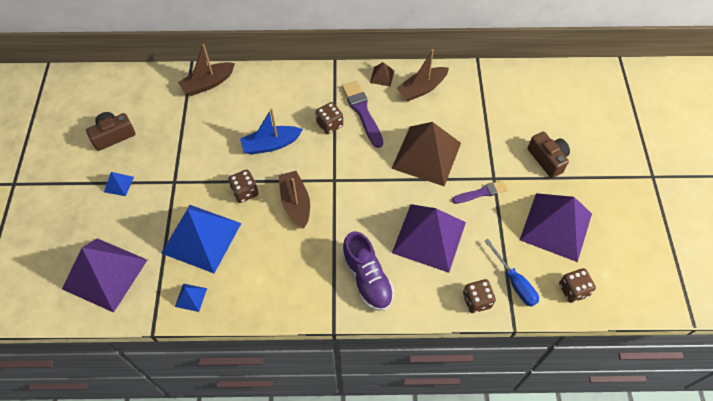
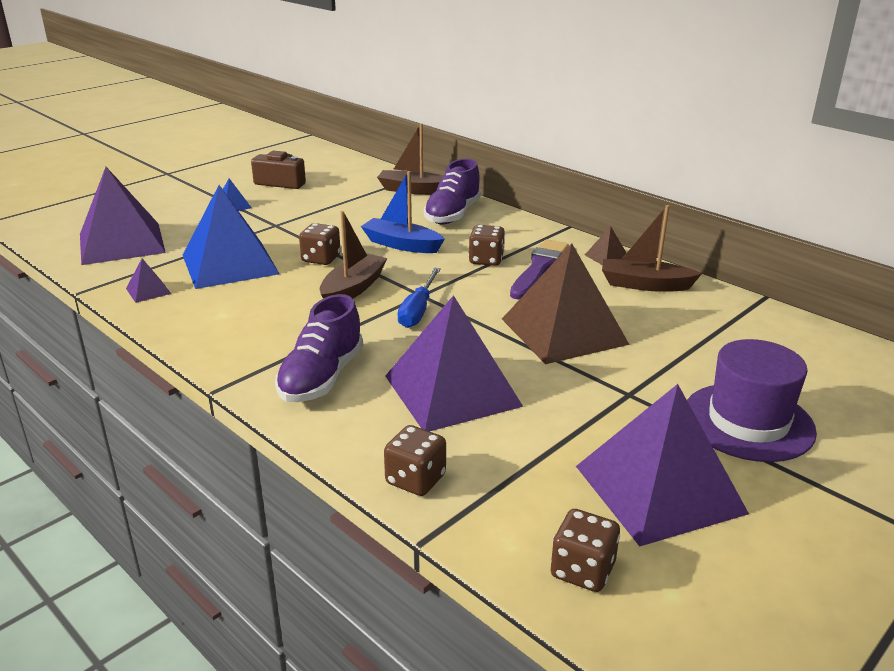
camera: 45 degrees right, 30 degrees down
(191, 297) = (148, 291): blue pyramid -> purple pyramid
(262, 93) = (452, 214): none -> purple shoe
(481, 192) = (589, 396): purple brush -> none
(514, 282) = (499, 499): blue screwdriver -> blue screwdriver (418, 310)
(547, 159) = (748, 422): brown camera -> purple hat

